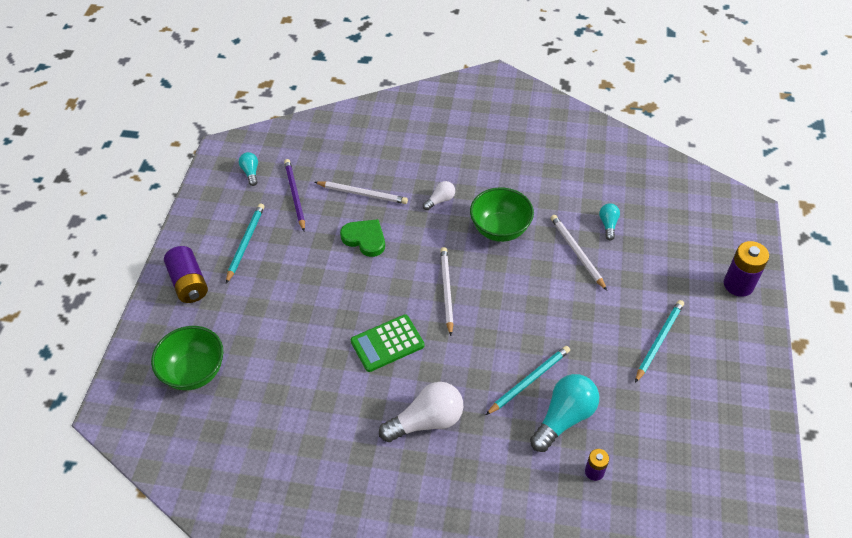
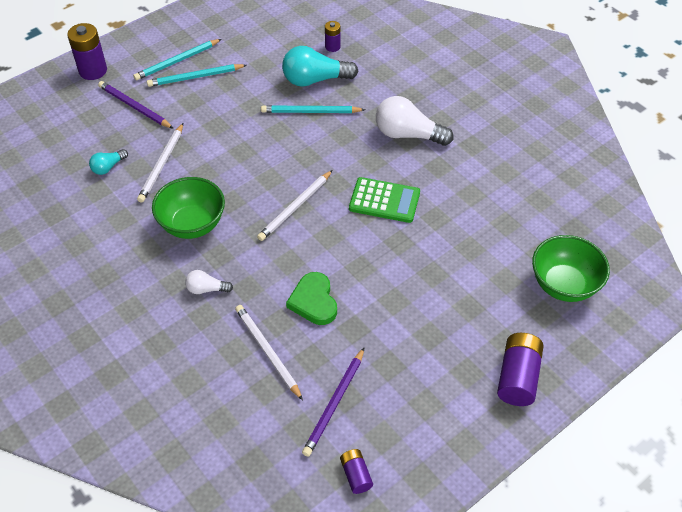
camera: 140 degrees left, 0 degrees up
(245, 243) = (430, 382): turquoise pencil -> turquoise pencil (177, 61)
(251, 172) = (356, 475): turquoise light bulb -> purple battery
(661, 279) = (134, 107): none -> purple pencil

